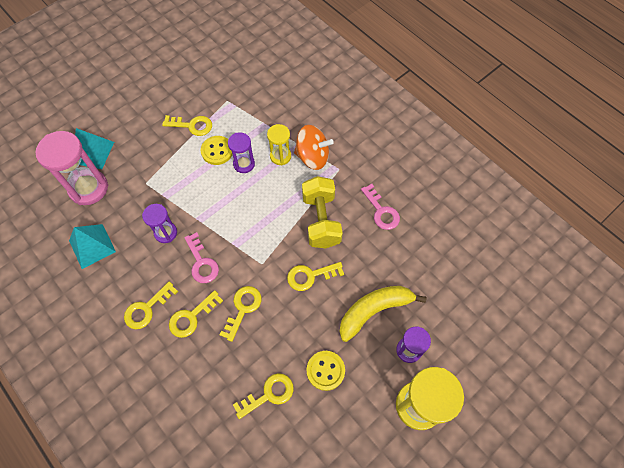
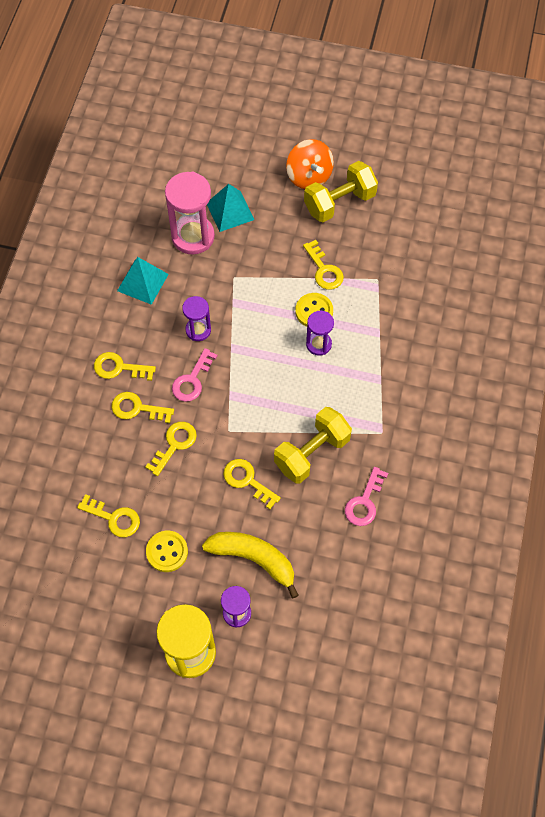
camera: 55 degrees right, 0 degrees up
(151, 85) = (339, 202): none -> yellow dumbbell
(243, 308) = (174, 444): yellow key -> yellow key turned 45 degrees counterclockwise
(280, 156) = (353, 370): yellow hourglass -> none
(312, 157) = (376, 400): orange spinning top -> orange spinning top (309, 176)

